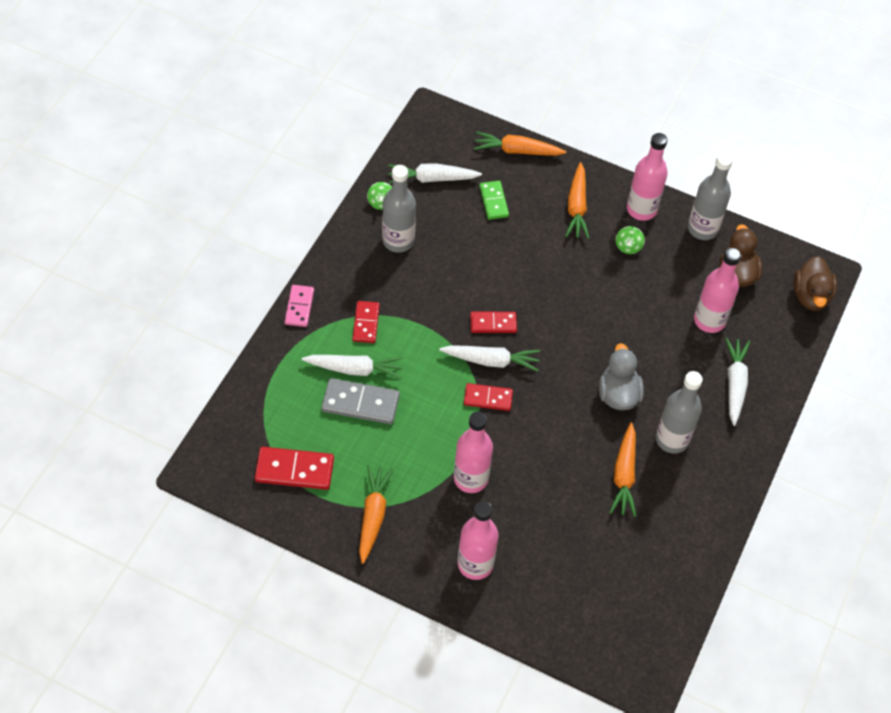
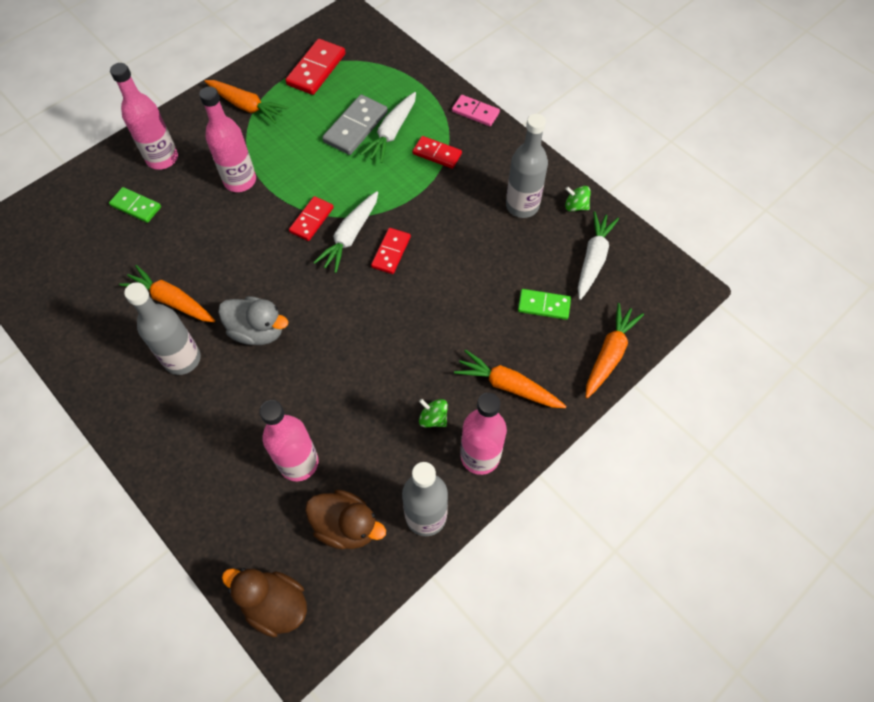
camera: 115 degrees right, 5 degrees up
(542, 558) = (136, 206): none -> green domino
(735, 384) = (209, 452): white carrot -> none

